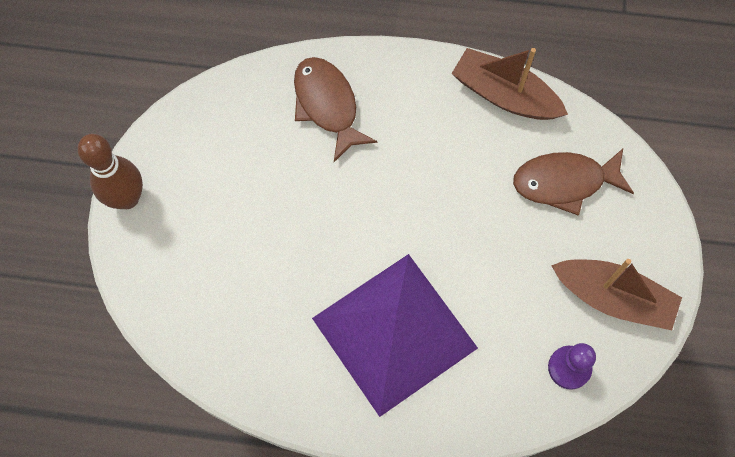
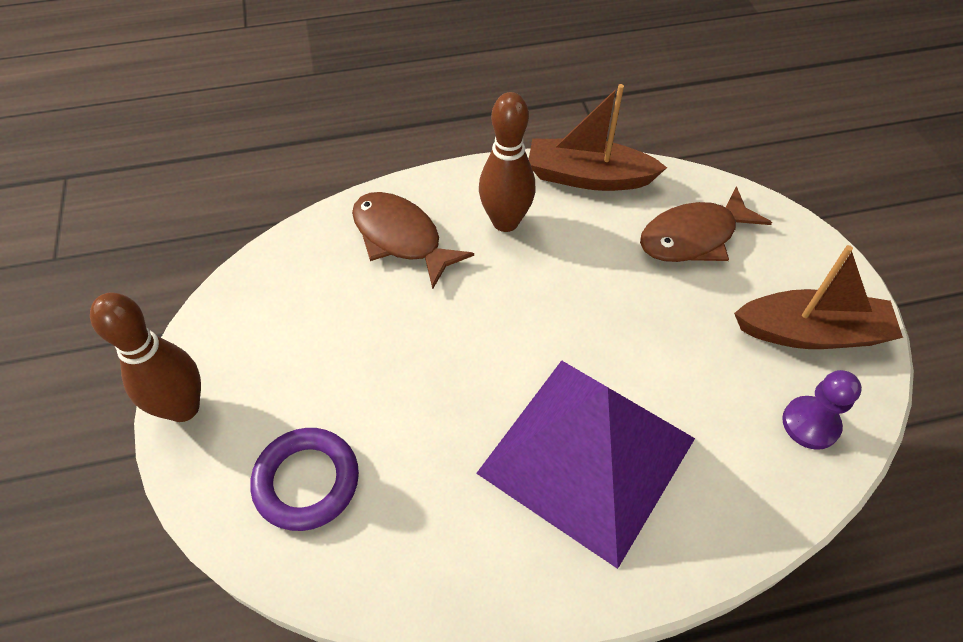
camera: 20 degrees left, 15 degrees down
(195, 283) = (307, 481): none -> purple ring
(416, 117) = (505, 222): none -> brown bowling pin

